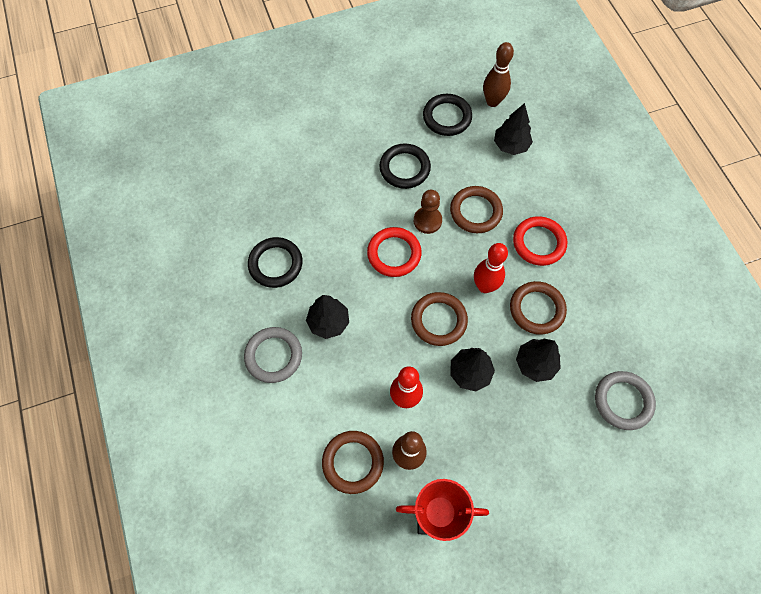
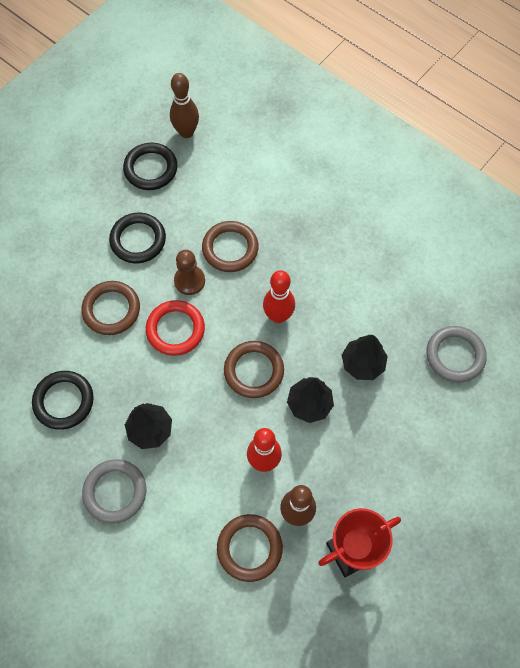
camera: 30 degrees left, 0 degrees up
(510, 145) = (227, 167): black tree -> none
(537, 309) = (336, 312): brown ring -> brown ring (111, 309)
(539, 243) = (304, 249): red ring -> none

